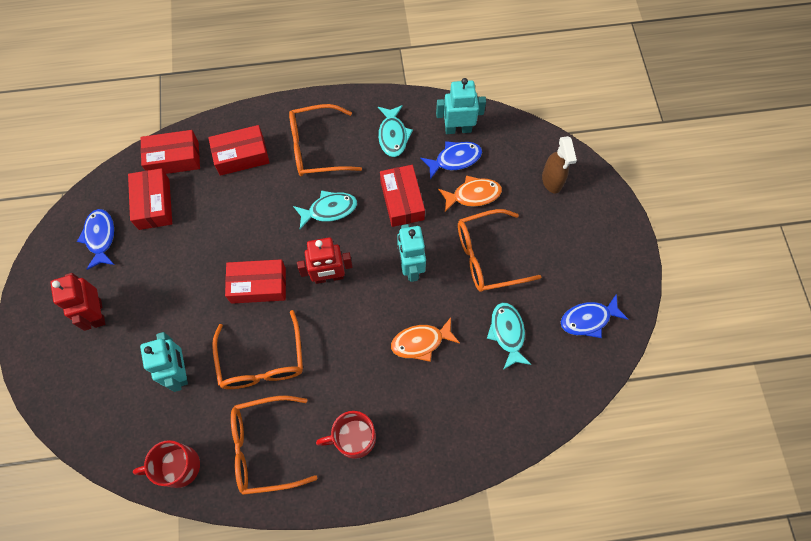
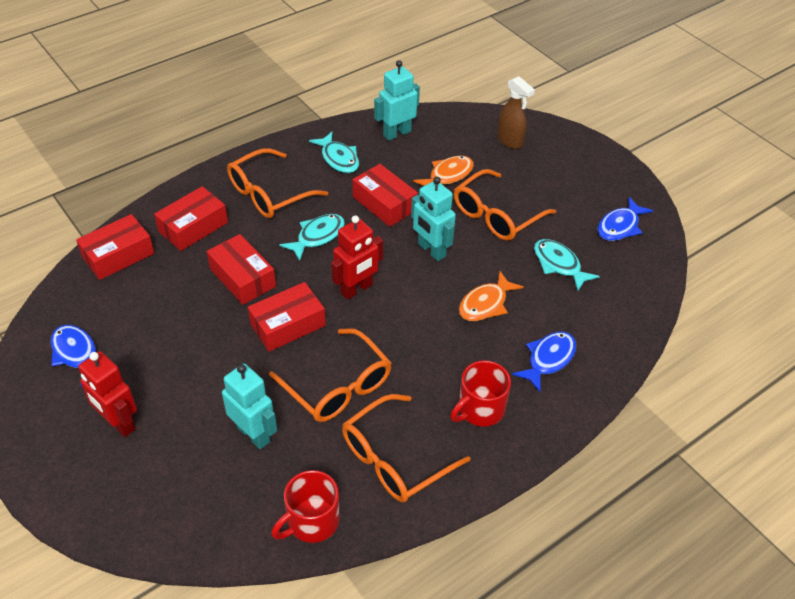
camera: 30 degrees left, 20 degrees down
(154, 204) = (121, 301): red box -> red box (242, 277)
(455, 159) = (411, 156): blue fish -> blue fish (548, 359)

